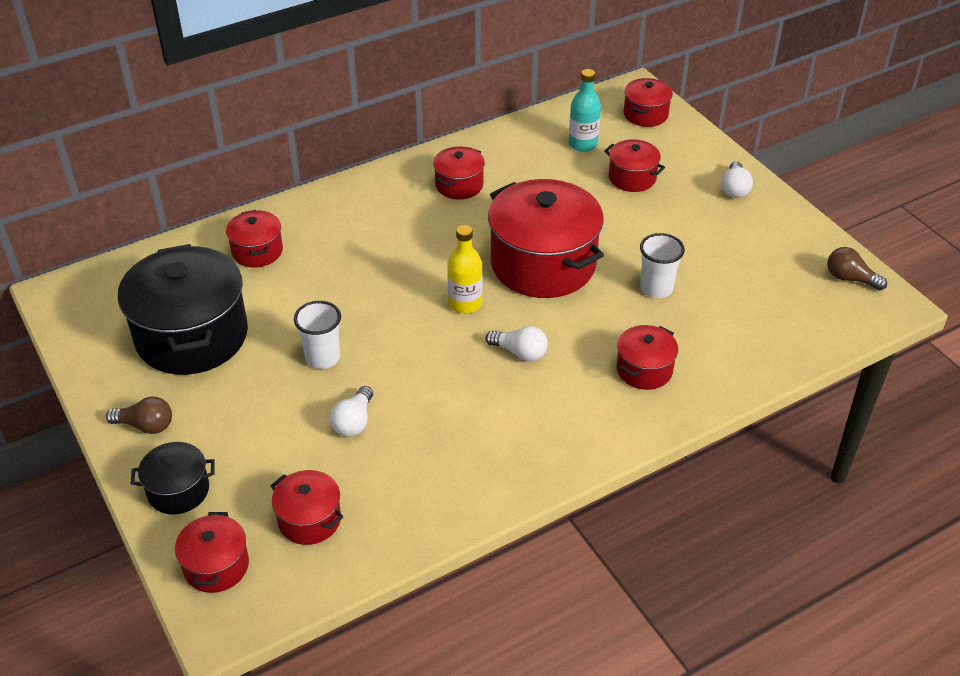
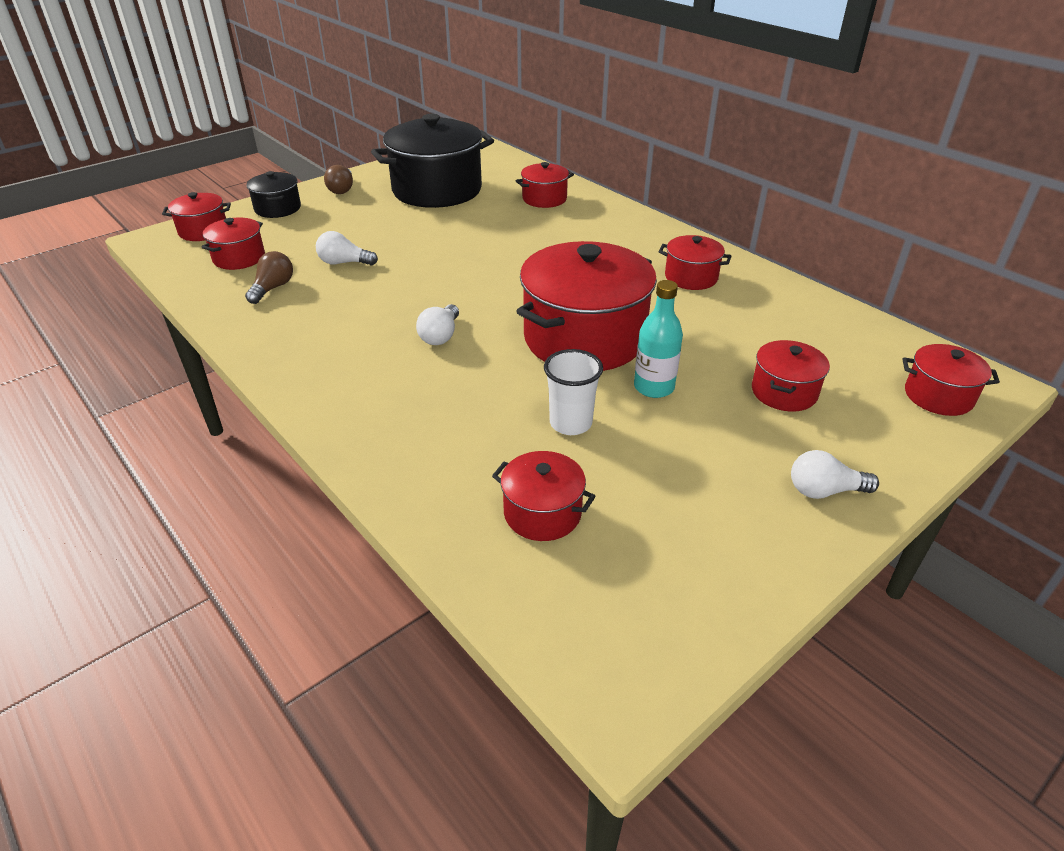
camera: 80 degrees right, 5 degrees down
(322, 358) = (419, 241): white cup -> none
(465, 303) = (506, 298): yellow bottle -> none
(583, 144) = (826, 349): turquoise bottle -> turquoise bottle (654, 387)
(644, 370) = (424, 421): red pot -> red pot (542, 513)
(850, 278) = (667, 636): brown light bulb -> brown light bulb (273, 288)

